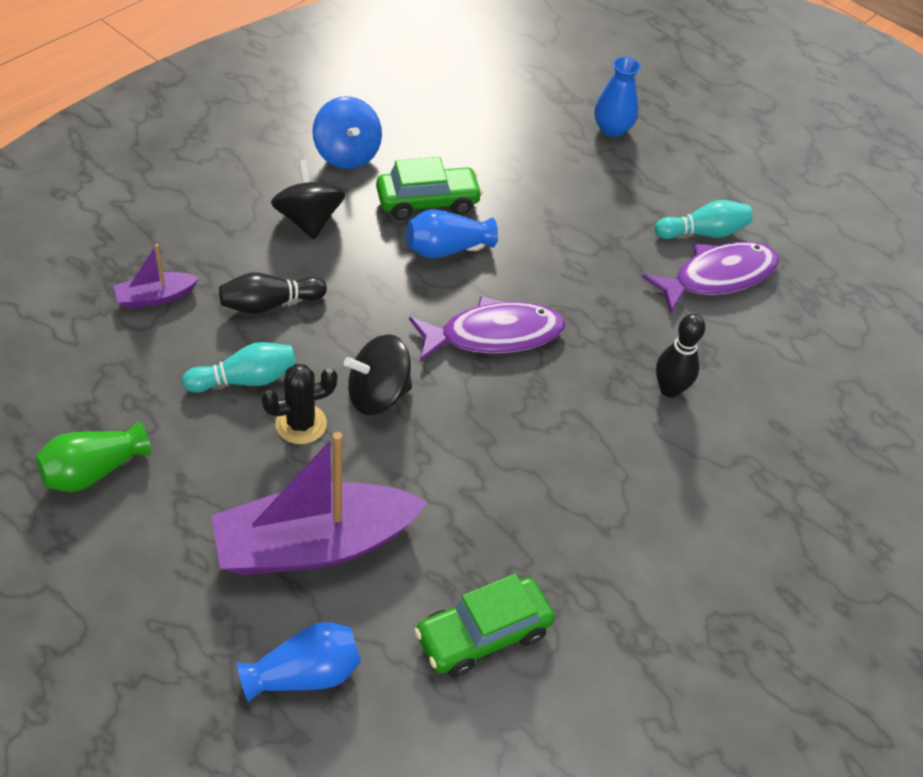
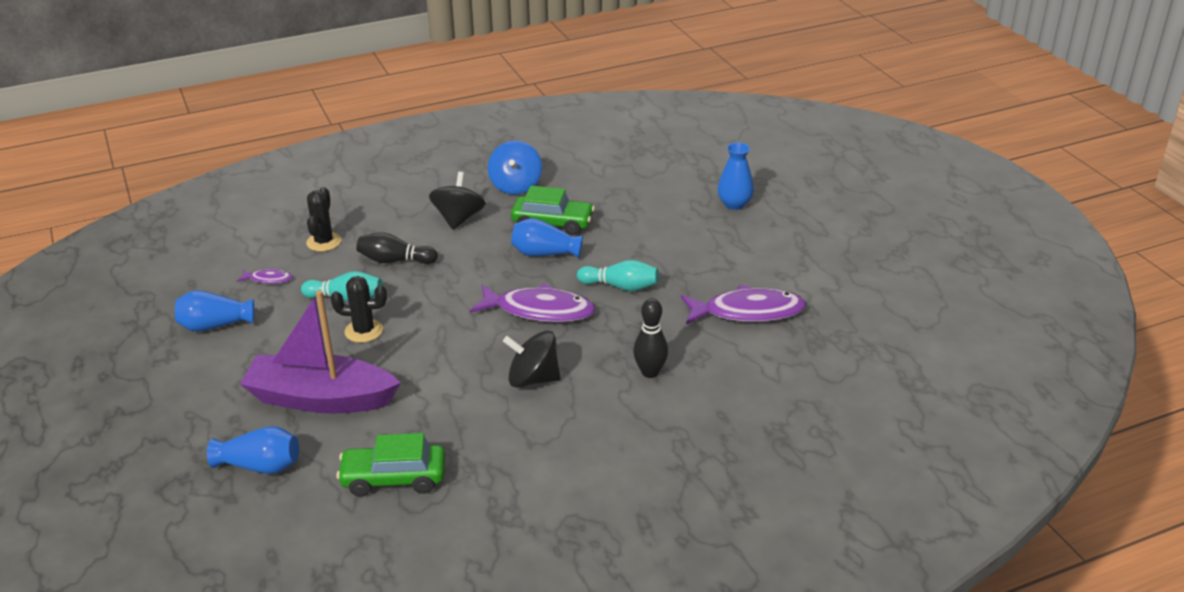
camera: 30 degrees right, 15 degrees down
(93, 471) = (215, 325): green vase -> blue vase
(118, 376) = (268, 279): none -> purple fish
(156, 297) = (324, 242): purple boat -> black cactus
(378, 395) = (429, 327): black spinning top -> black spinning top (533, 379)
(703, 233) = (758, 282): turquoise bowling pin -> turquoise bowling pin (621, 286)

